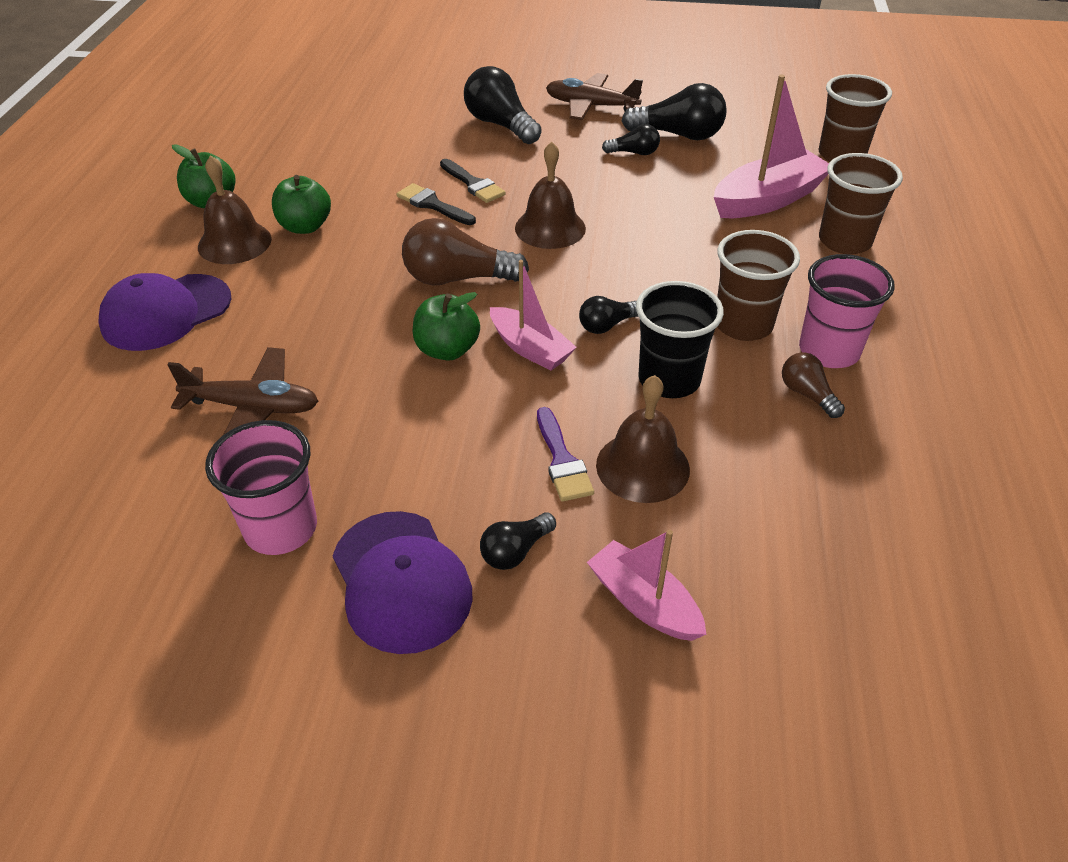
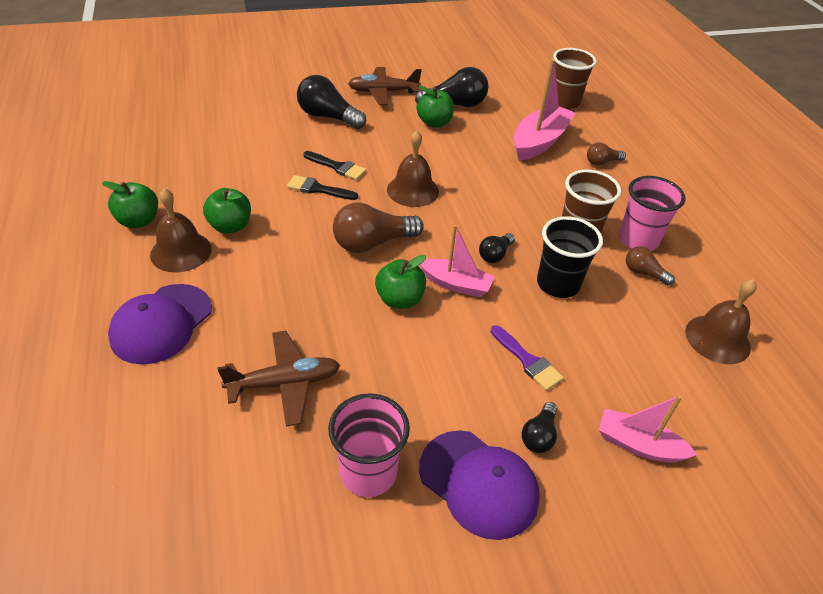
camera: 25 degrees left, 0 degrees up
(634, 153) = (434, 123): black light bulb -> green apple
(642, 466) = (579, 350): brown bell -> brown bell (717, 339)
(844, 241) = (602, 162): brown cup -> brown light bulb

